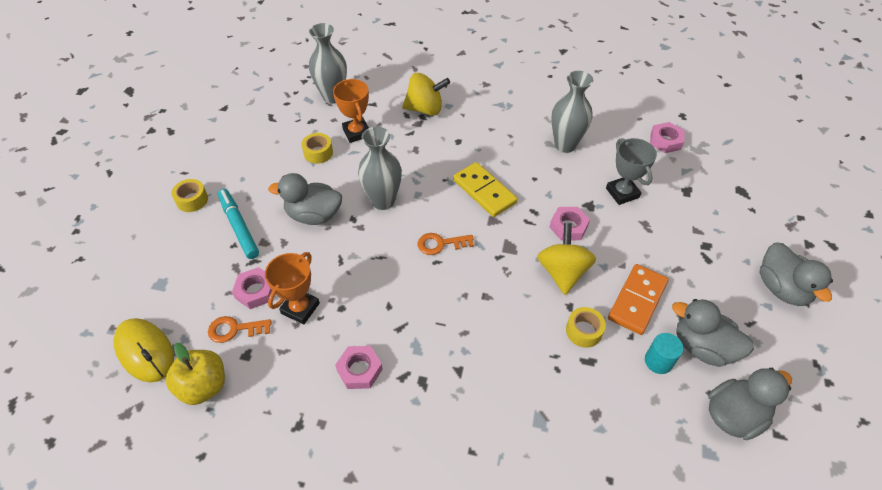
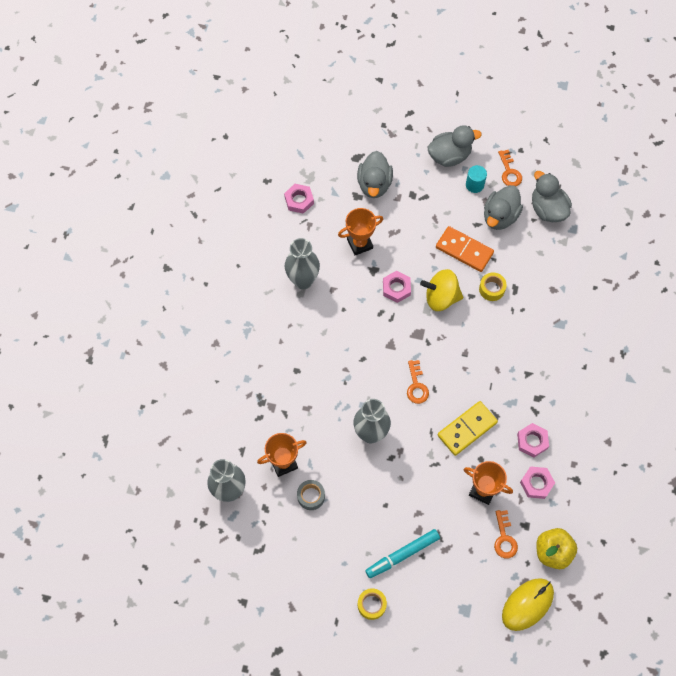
camera: 90 degrees left, 15 degrees up
(255, 291) = (468, 528): pink nut -> pink nut (536, 483)
(314, 215) = (388, 491): grey duck -> grey duck (374, 184)
(318, 153) = (311, 496): yellow tape -> grey tape
(425, 109) = (251, 400): yellow spinning top -> none
(484, 191) = (359, 350): yellow domino -> yellow domino (467, 429)
(622, 193) = (360, 244): grey trophy -> orange trophy
(658, 361) = (512, 245): turquoise cylinder -> turquoise cylinder (474, 185)
(783, 364) = (509, 172): none -> orange key

